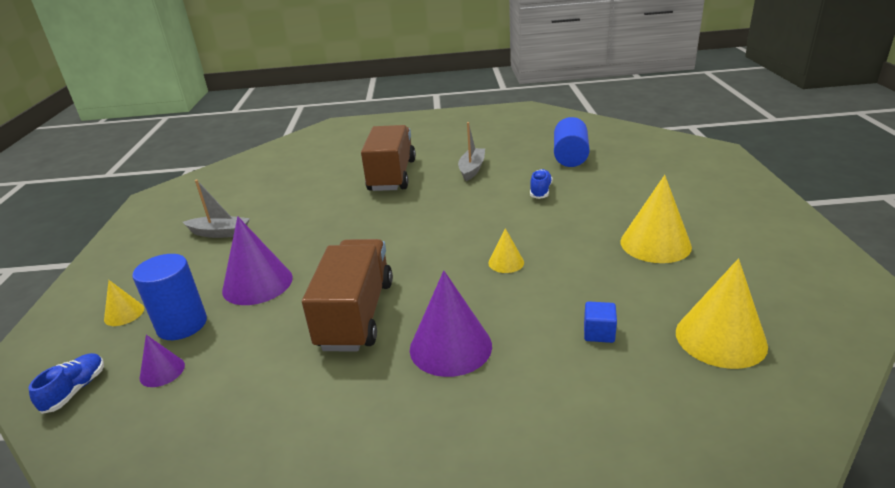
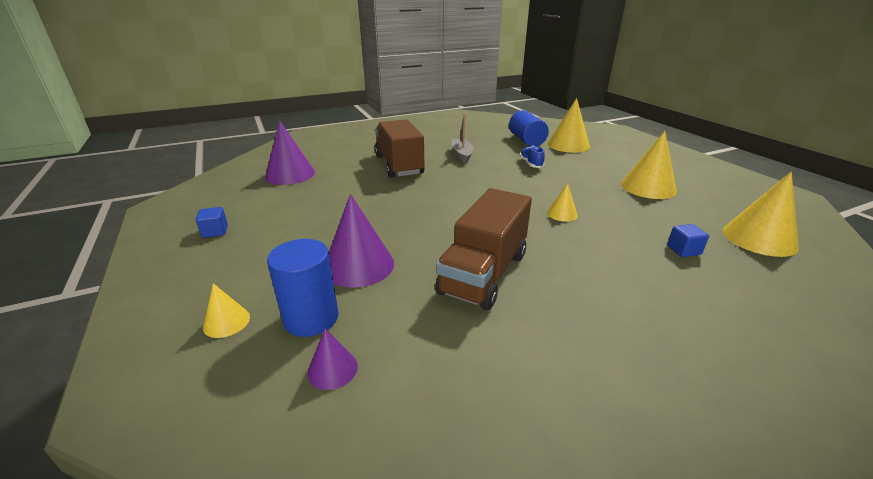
camera: 25 degrees left, 0 degrees up
(75, 390) = (236, 419): blue shoe -> none
(175, 228) = (215, 231): none -> blue cube
(220, 233) = (272, 228): grey boat -> none
(356, 314) = (484, 273): brown truck -> brown truck turned 135 degrees counterclockwise
(450, 347) = (591, 282): purple cone -> purple cone (290, 174)
(618, 169) = (568, 145): none -> yellow cone

